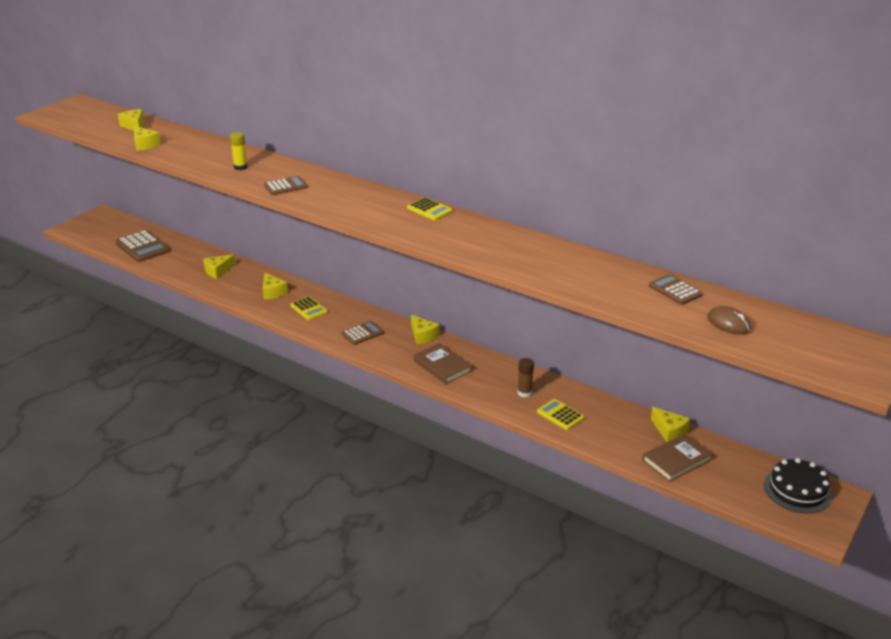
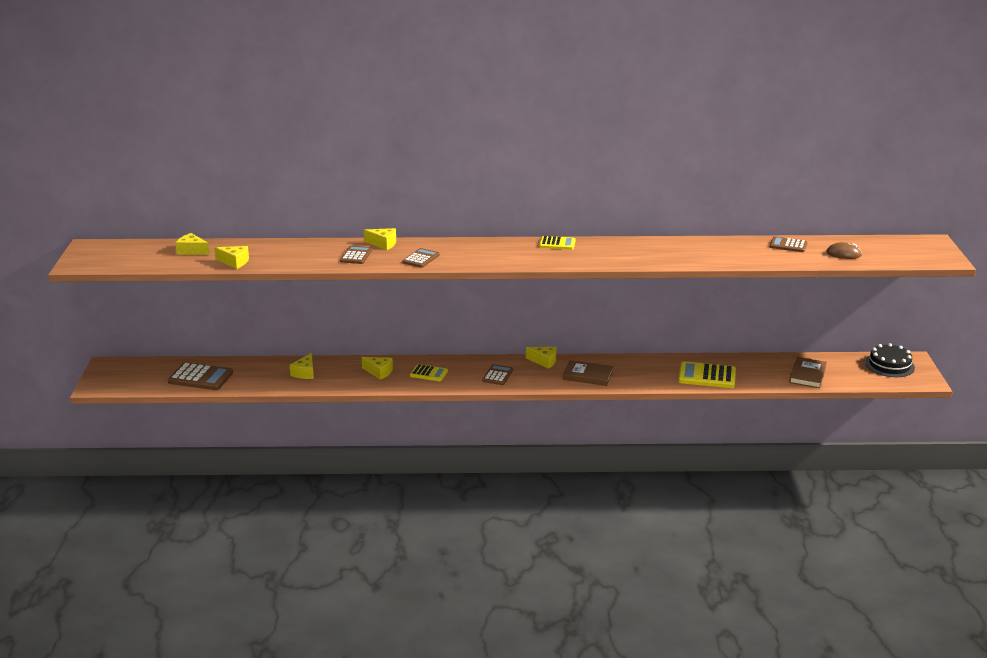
camera: 35 degrees left, 5 degrees down
(240, 167) = (356, 256): yellow glue stick -> brown calculator
(524, 393) = (666, 371): brown glue stick -> none
(560, 415) = (707, 376): yellow calculator -> yellow calculator, size x1.65
(669, 431) = (782, 360): yellow cheese -> yellow cheese (383, 244)

